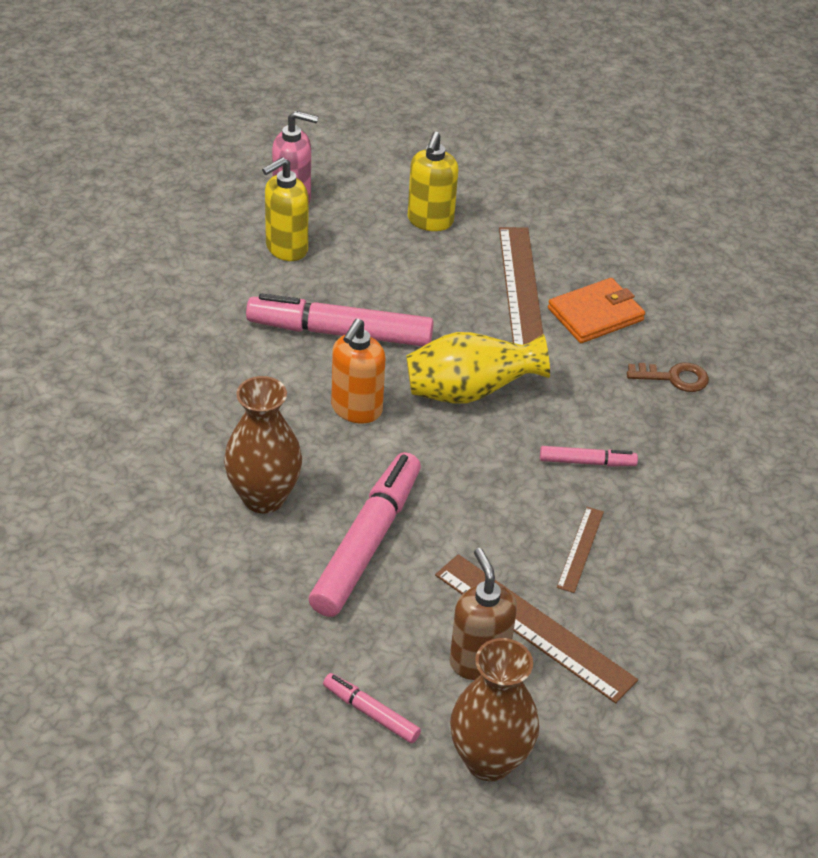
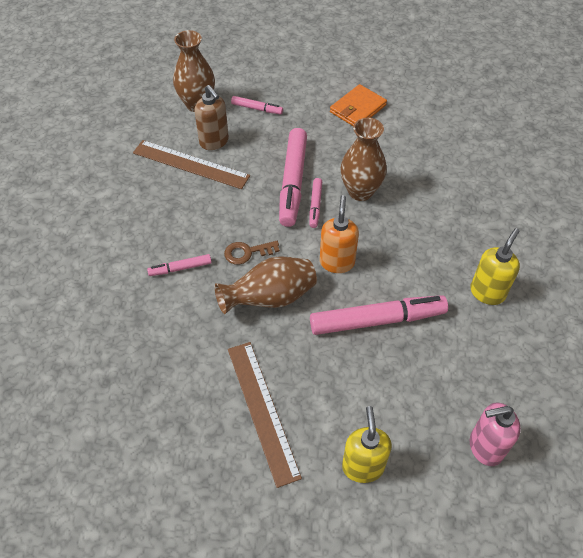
camera: 165 degrees right, 10 degrees up
(286, 248) = (458, 390): yellow soap dispenser -> yellow soap dispenser (487, 292)
(348, 495) = (315, 206): none -> pink marker
(469, 392) = (270, 298): yellow vase -> brown vase
(580, 549) = (174, 211): brown ruler -> none
(595, 314) = (197, 401): orange wallet -> orange wallet (358, 109)
(674, 378) = (129, 356): brown key -> brown key (247, 252)

